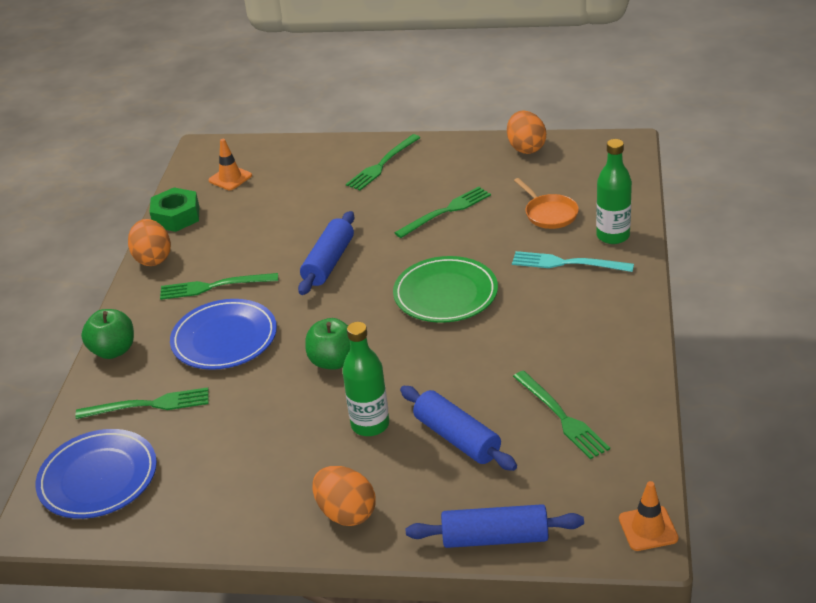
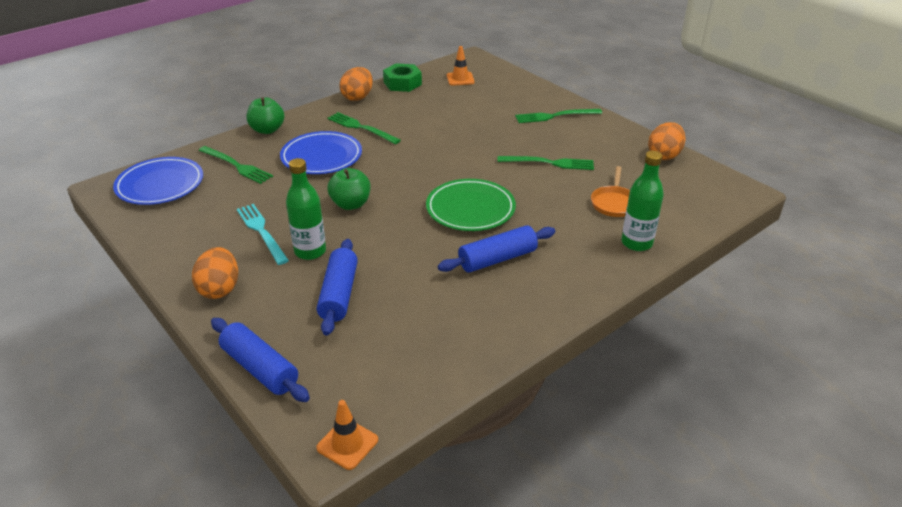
camera: 40 degrees right, 0 degrees up
(329, 262) = (437, 151): blue rolling pin -> blue rolling pin (497, 259)
(561, 417) = (415, 329): green fork -> none
(567, 263) = (576, 240): turquoise fork -> turquoise fork (261, 231)

